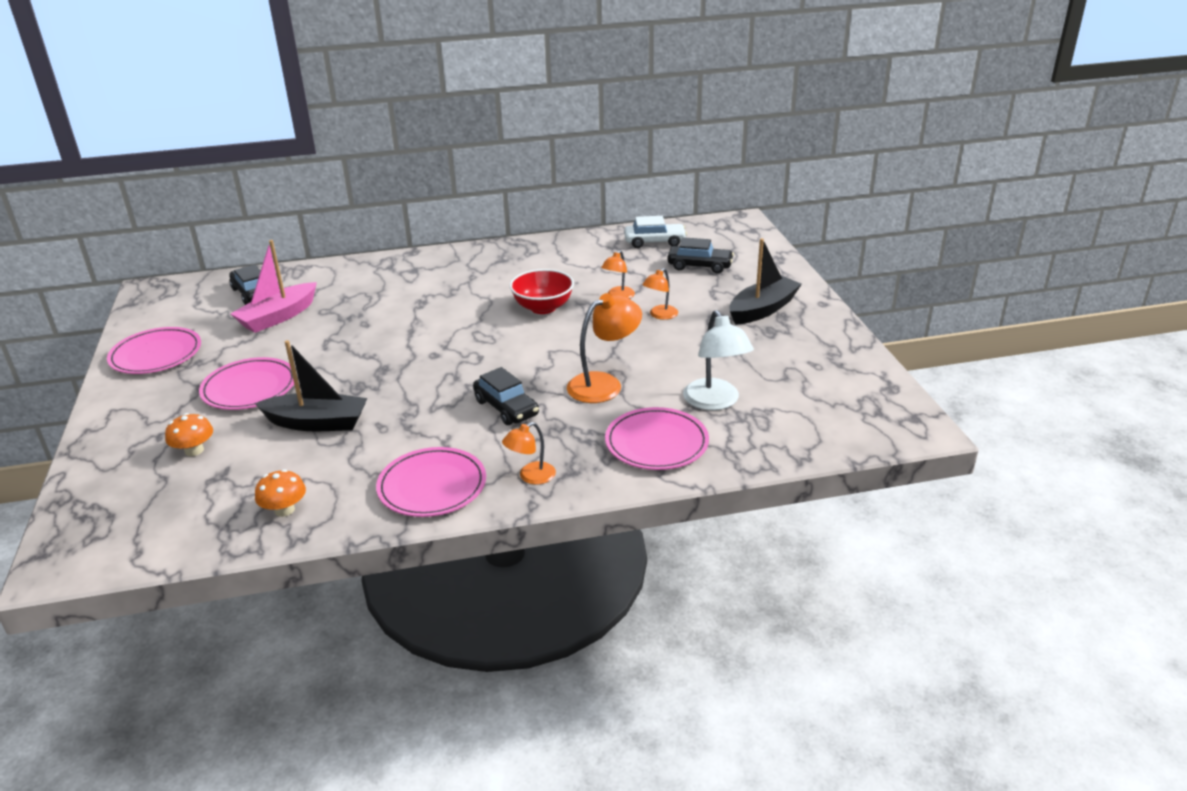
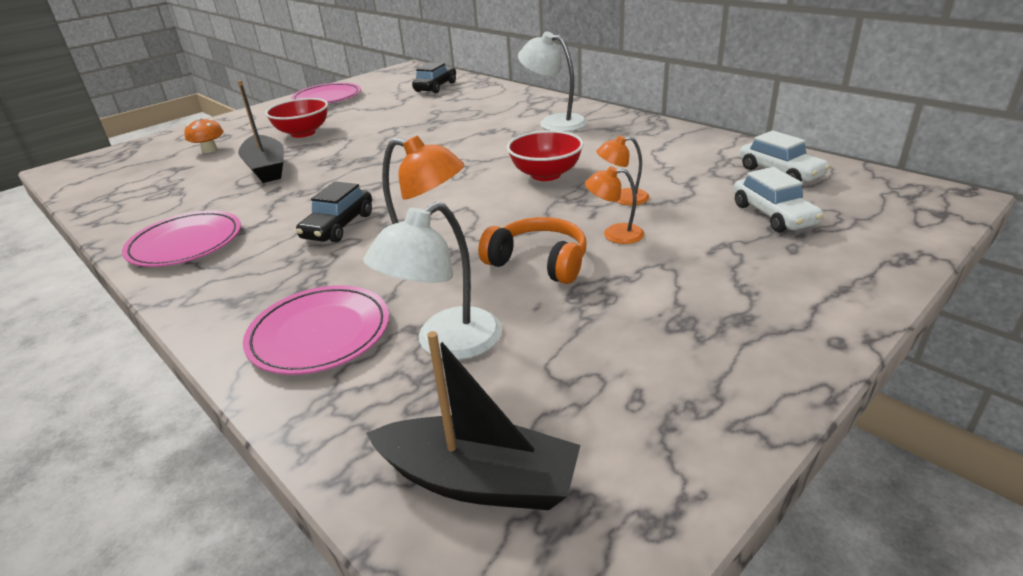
camera: 60 degrees right, 0 degrees up
(249, 388) = (303, 133): pink plate -> red bowl
(278, 317) = (411, 104): pink boat -> none
(284, 510) = (136, 203): orange mushroom -> none
(450, 273) = (554, 122): none -> white lamp
(531, 477) = (216, 283): orange lamp -> none
(662, 349) = (538, 262): none -> orange headphones
(699, 266) = (773, 215): black car -> white car
(762, 309) = (734, 296): black boat -> black boat (479, 480)

